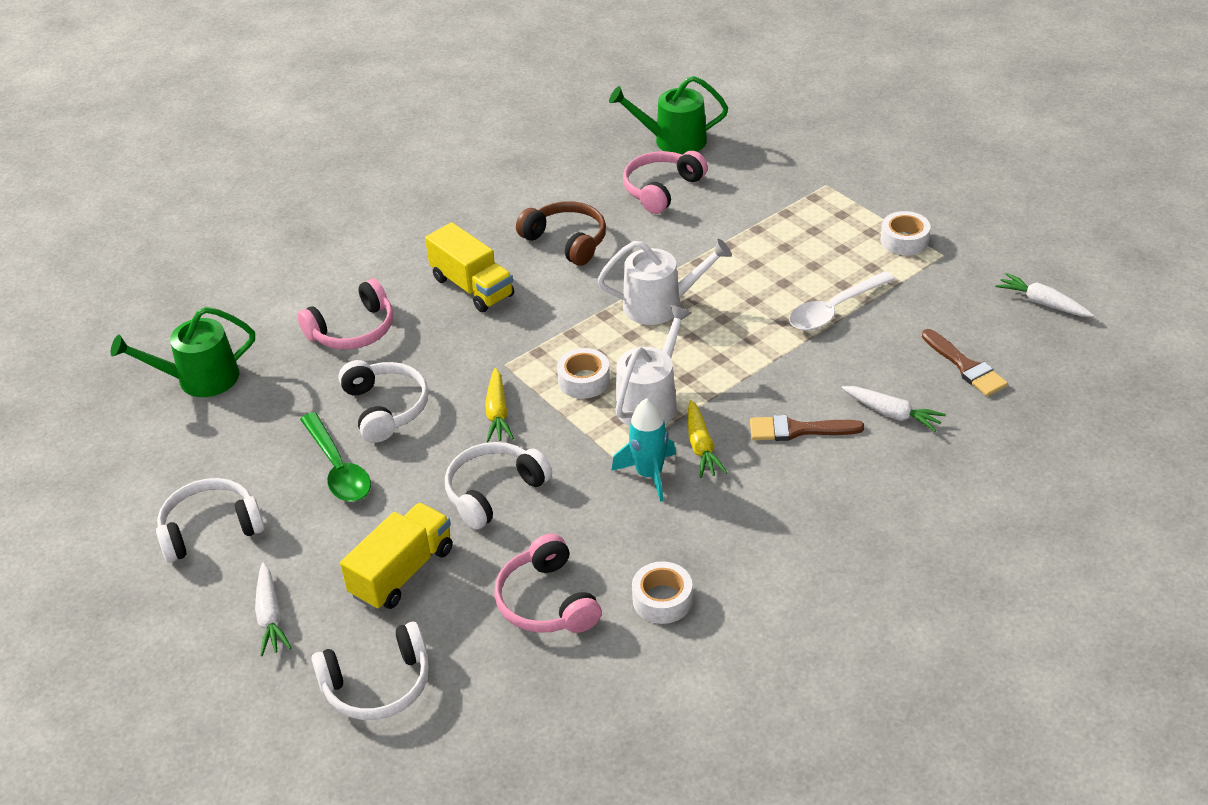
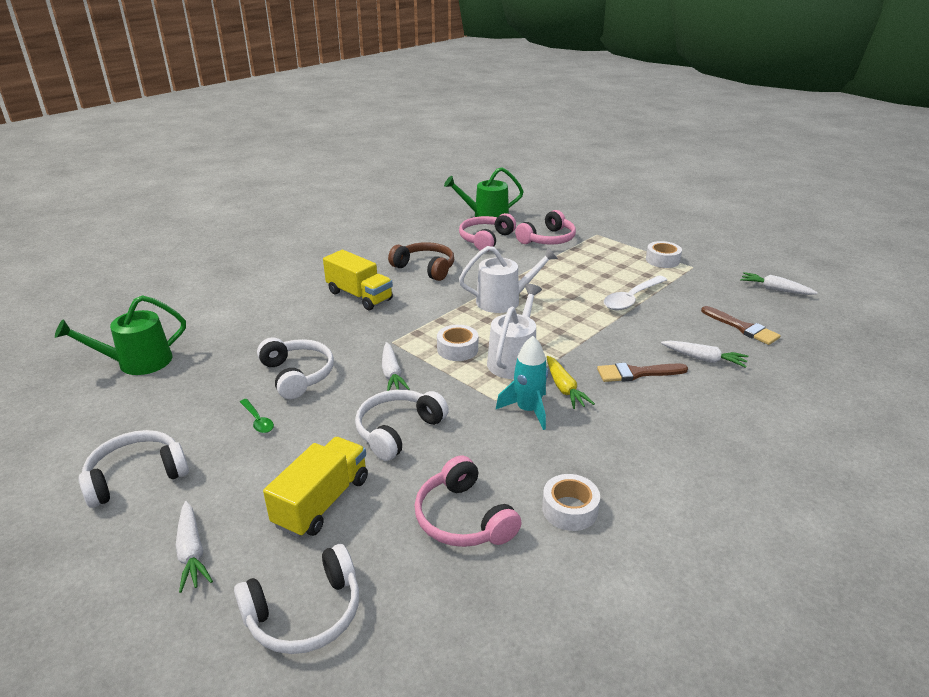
camera: 10 degrees left, 10 degrees down
(338, 468) = (258, 420): green spoon -> green spoon, size x0.53
(353, 330) = (268, 325): pink headphones -> pink headphones (548, 239)
(497, 413) = (392, 374): yellow carrot -> white carrot

